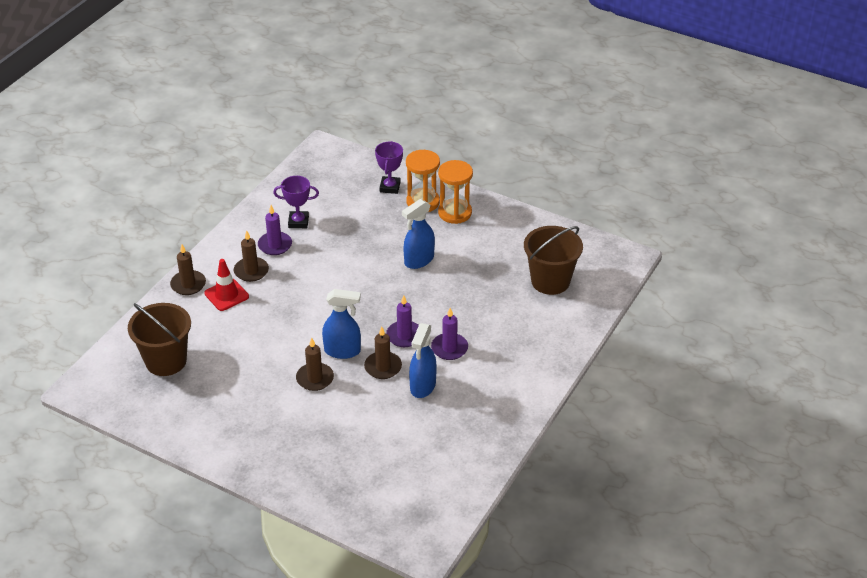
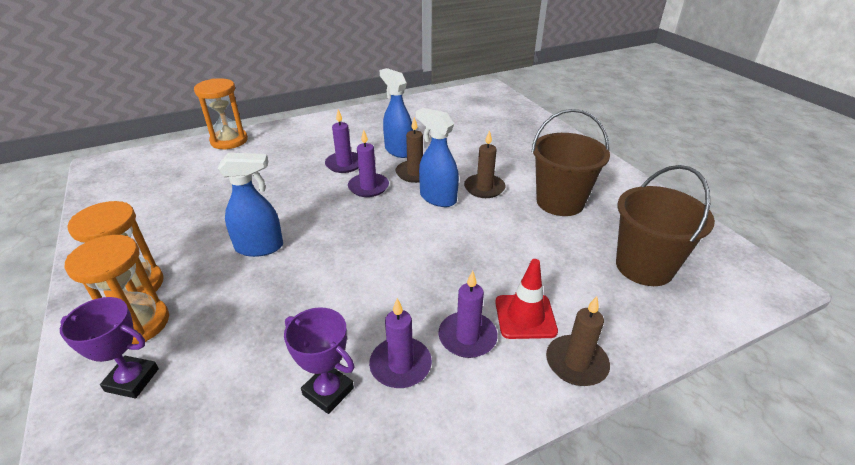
camera: 145 degrees left, 5 degrees down
(251, 271) = (467, 337): brown candle -> purple candle
(390, 187) = (132, 380): purple trophy -> purple trophy turned 60 degrees clockwise
(422, 386) = (398, 150): blue spray bottle -> blue spray bottle turned 90 degrees counterclockwise
(550, 281) = (189, 174): brown bucket -> brown bucket (560, 202)
(578, 324) = (229, 141): none -> orange hourglass

